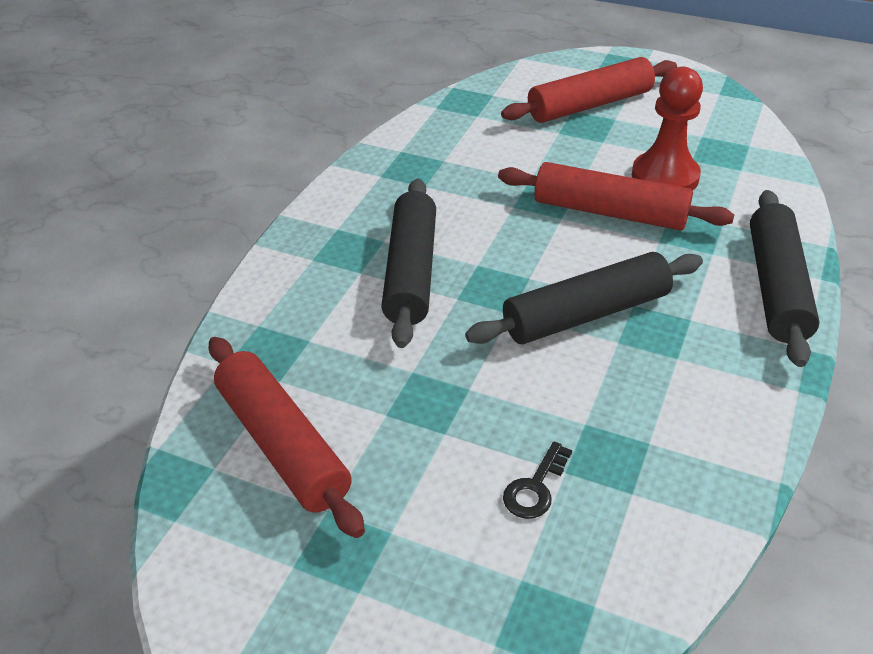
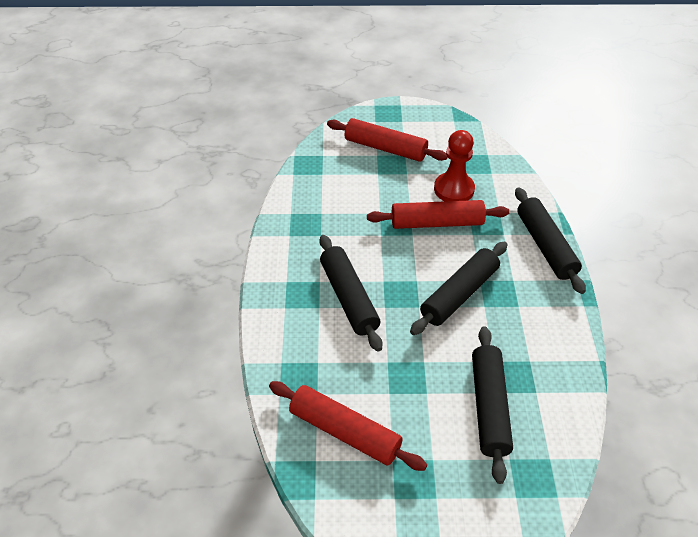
camera: 25 degrees left, 5 degrees up
(535, 488) = (489, 407): black key -> black rolling pin
(590, 105) = (385, 148): red rolling pin -> red rolling pin turned 75 degrees clockwise

